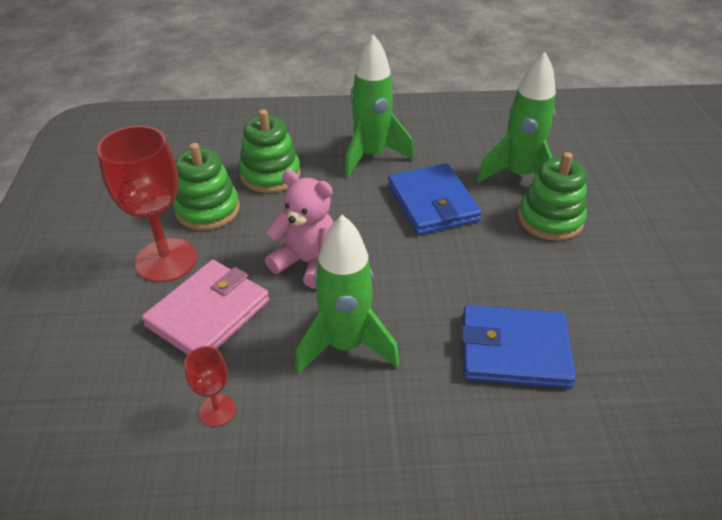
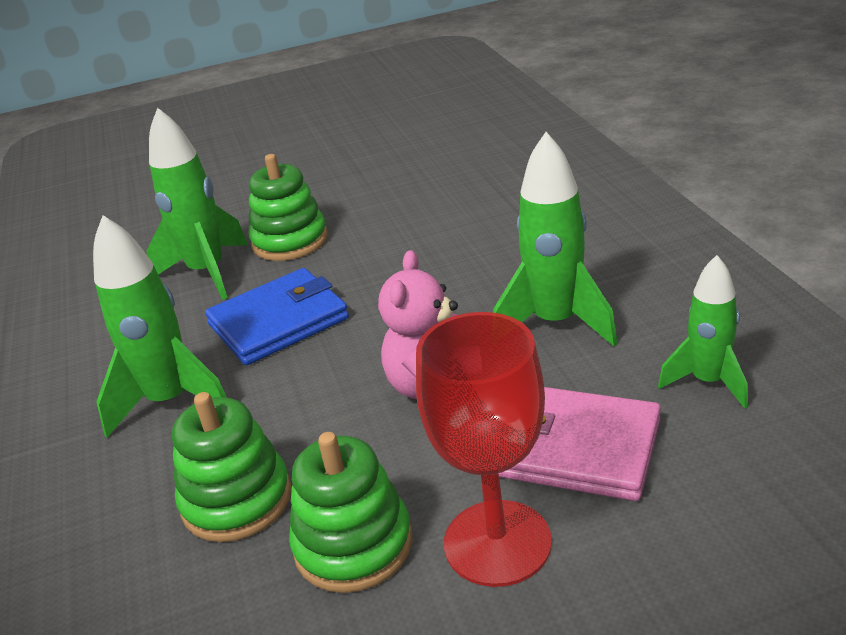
camera: 100 degrees left, 10 degrees down
(217, 410) = (708, 382): red goblet -> green rocket
(514, 350) = (497, 230): blue wallet -> none

